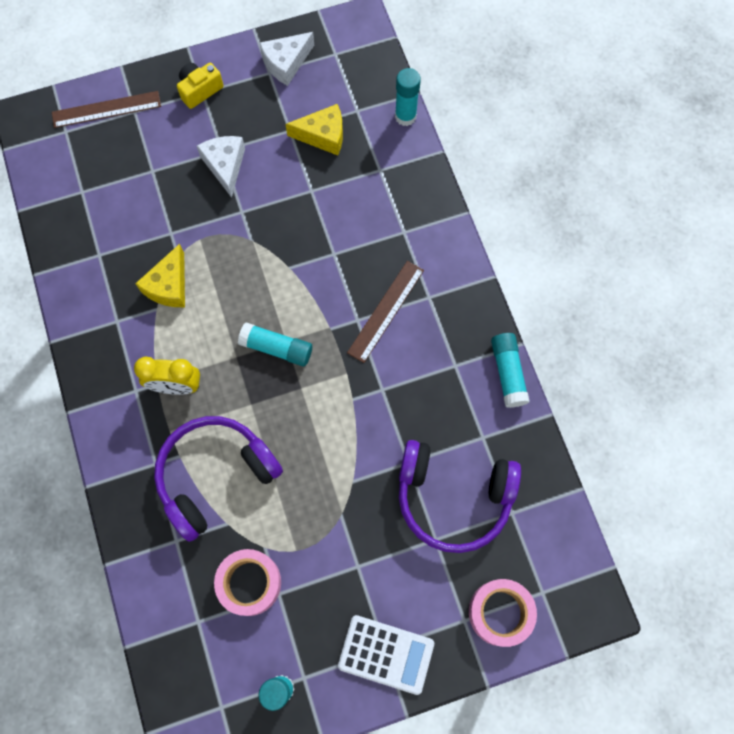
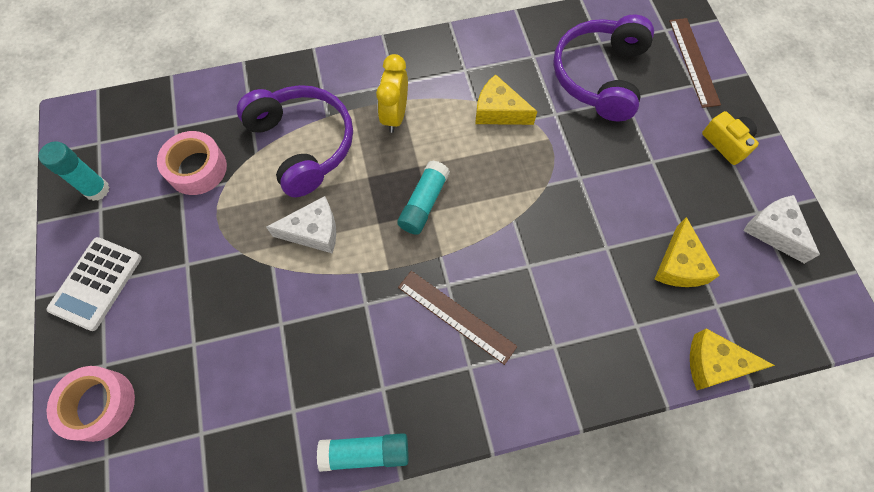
camera: 95 degrees right, 5 degrees down
(225, 166) = (634, 164): white cheese -> white cheese (313, 231)
(405, 116) = (714, 364): turquoise glue stick -> yellow cheese
(453, 497) = (233, 368): purple headphones -> purple headphones (600, 76)

